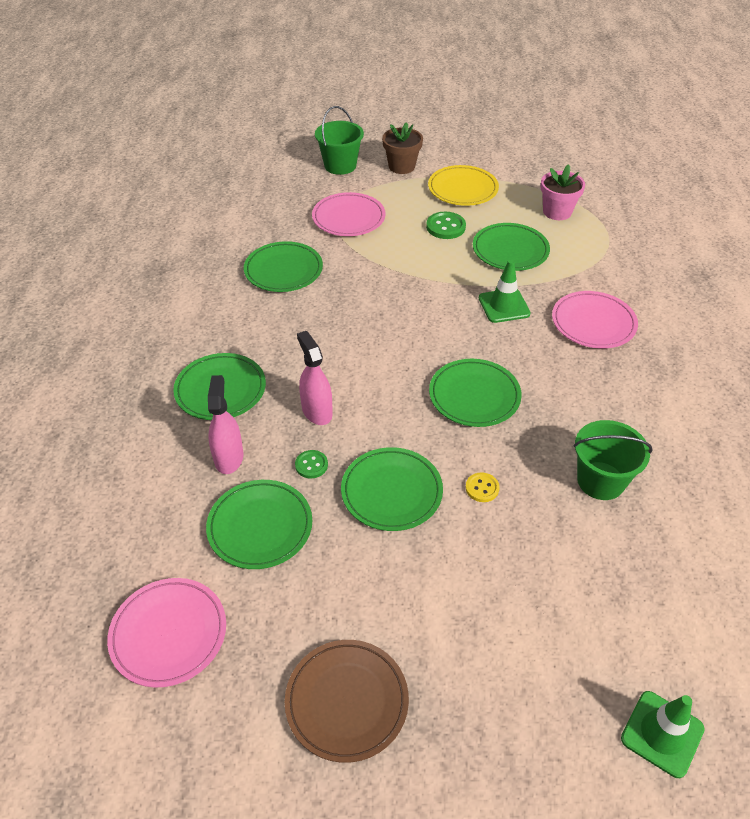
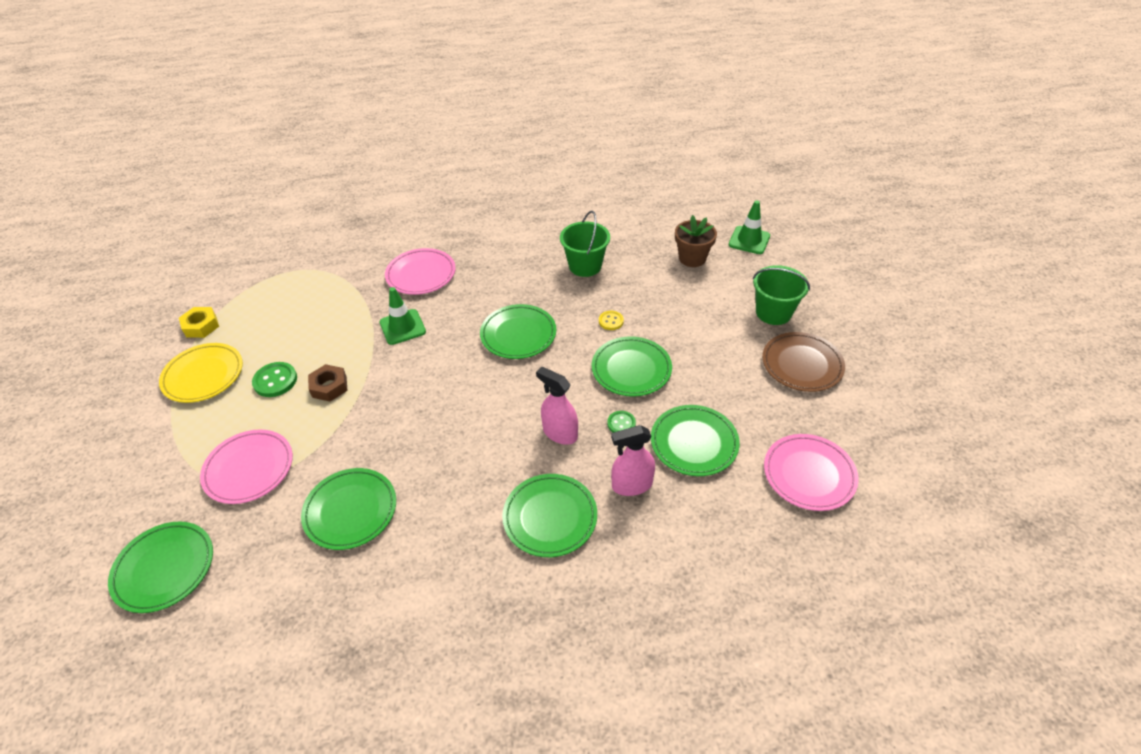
camera: 100 degrees left, 0 degrees up
(317, 411) = (560, 433): pink spray bottle -> pink spray bottle turned 75 degrees clockwise
(340, 165) = (124, 502): green bucket -> green bucket (773, 312)
(401, 166) = (142, 436): brown flower pot -> brown flower pot (692, 258)
(429, 258) = (329, 386): none -> brown nut
(510, 250) = (319, 330): green plate -> green plate (164, 568)
(528, 183) = (201, 326): none -> yellow nut
(557, 212) = (257, 303): pink flower pot -> none

